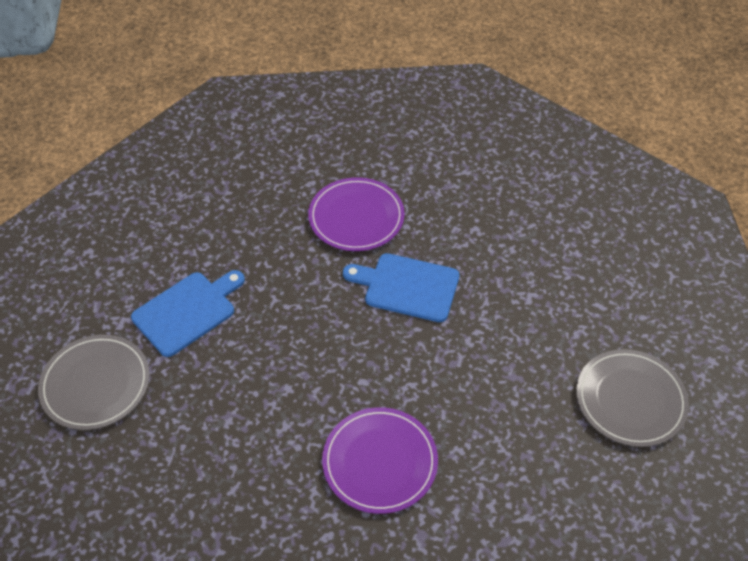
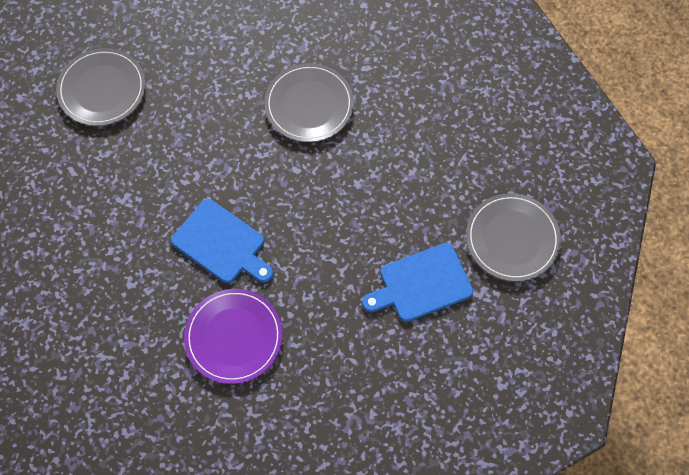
camera: 160 degrees left, 15 degrees up
(380, 462) = (309, 105): purple plate -> grey plate

